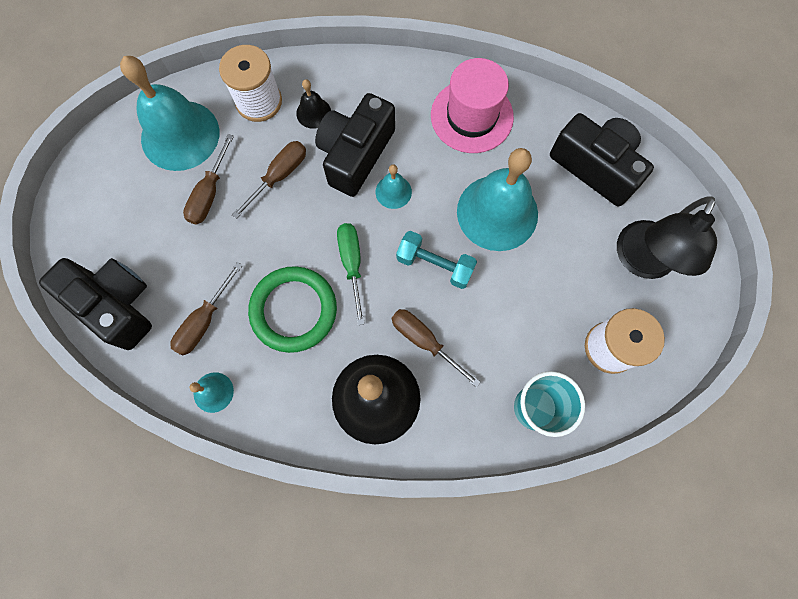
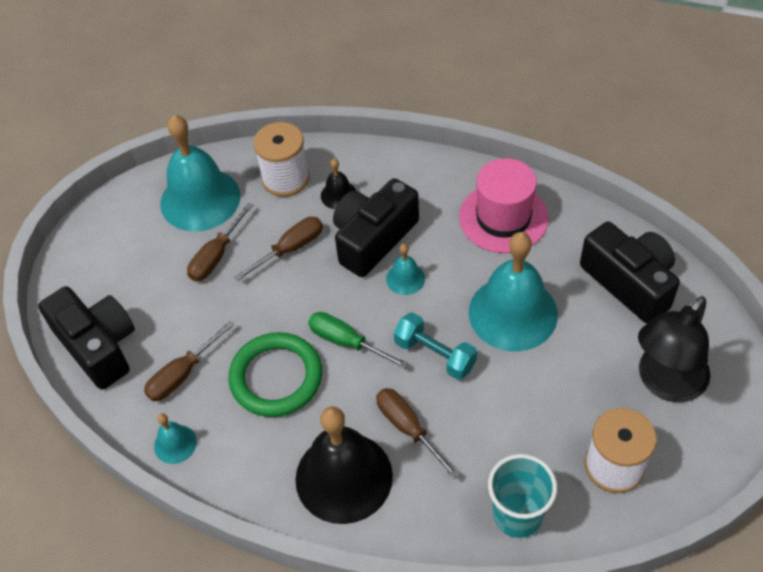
camera: 15 degrees right, 20 degrees down
(352, 264) = (347, 342): green screwdriver -> green screwdriver turned 60 degrees counterclockwise

